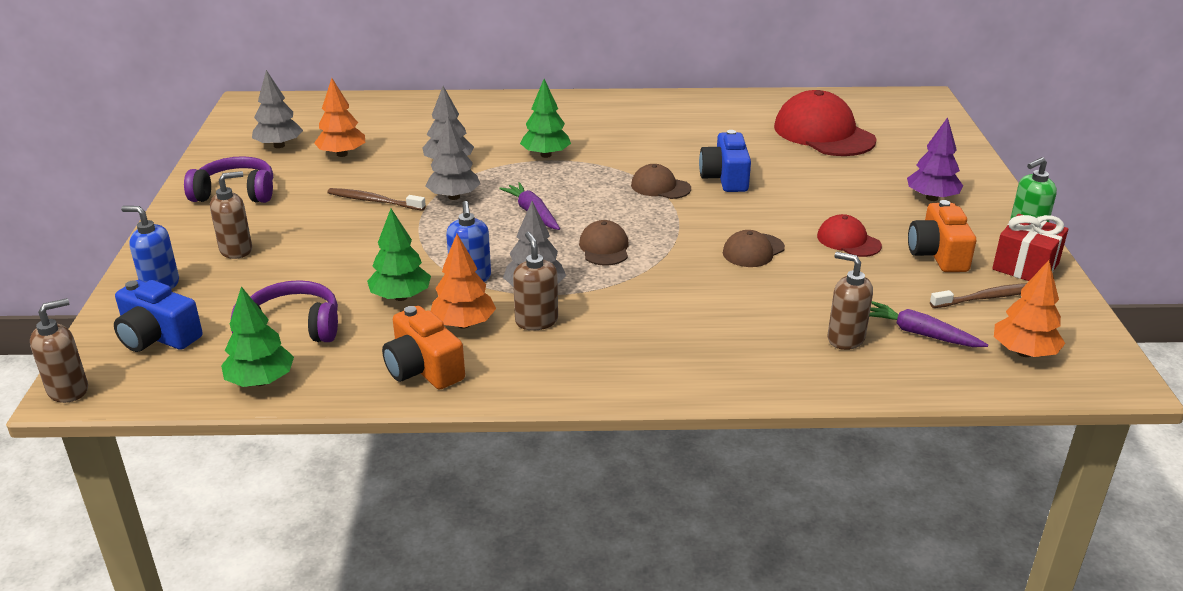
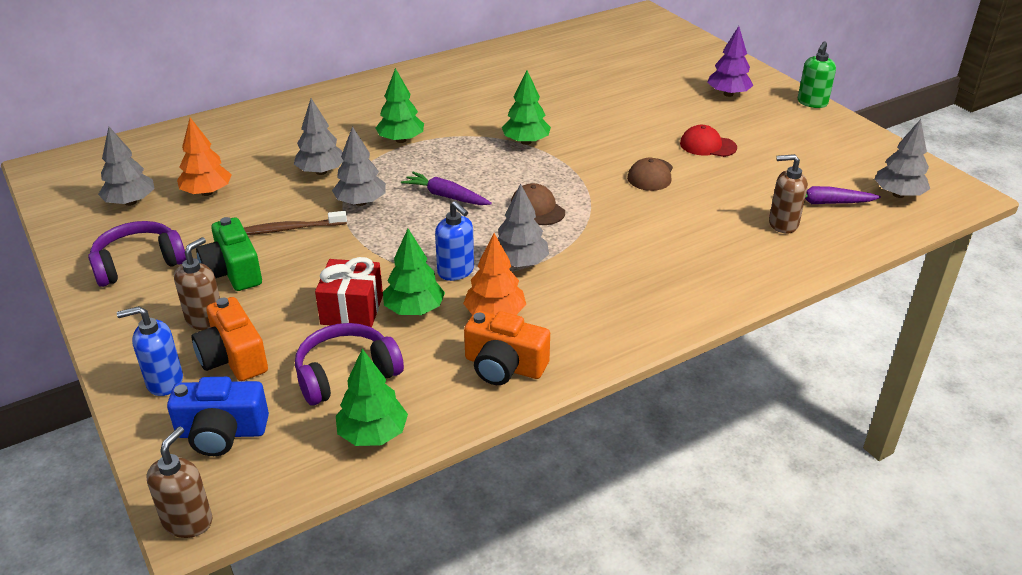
camera: 30 degrees left, 5 degrees up
(295, 220) = (233, 271): none -> green camera
(536, 321) = (551, 290): brown soap dispenser -> none
(660, 187) = (526, 142): brown cap -> green tree
(725, 178) = (568, 119): blue camera -> none
(823, 133) = (602, 61): red cap -> none
(938, 254) = (775, 138): orange camera -> orange camera (233, 357)
(988, 297) = (838, 161): brown toothbrush -> none
(1024, 352) = (898, 194): orange tree -> grey tree
(1025, 266) = (837, 129): red gift -> red gift (352, 309)

